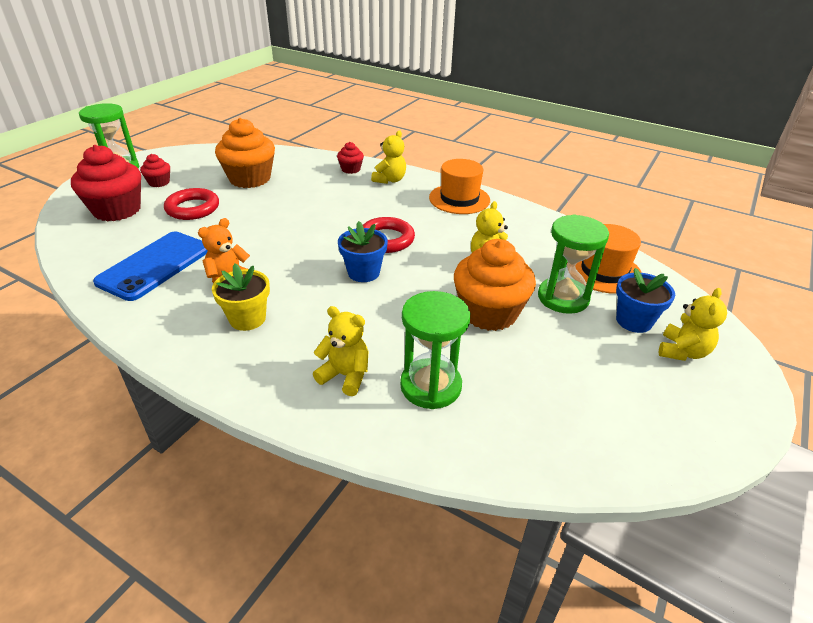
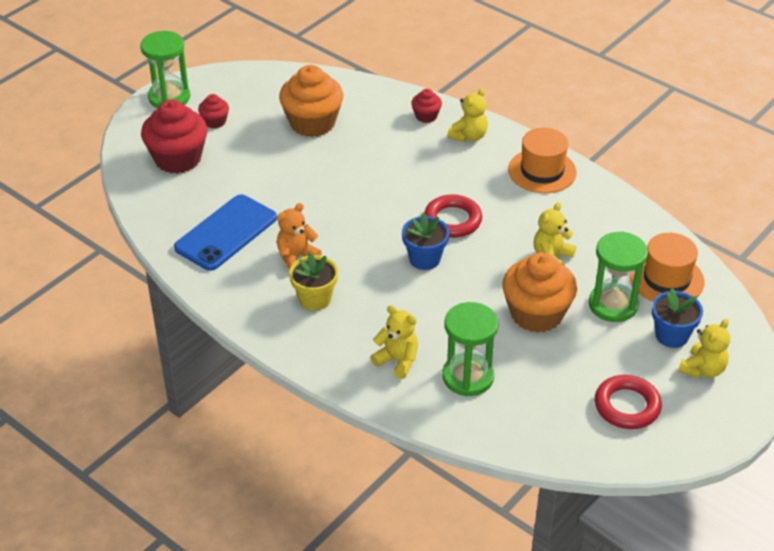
camera: 10 degrees right, 5 degrees up
(193, 208) = (254, 162): red ring -> red ring (627, 406)

